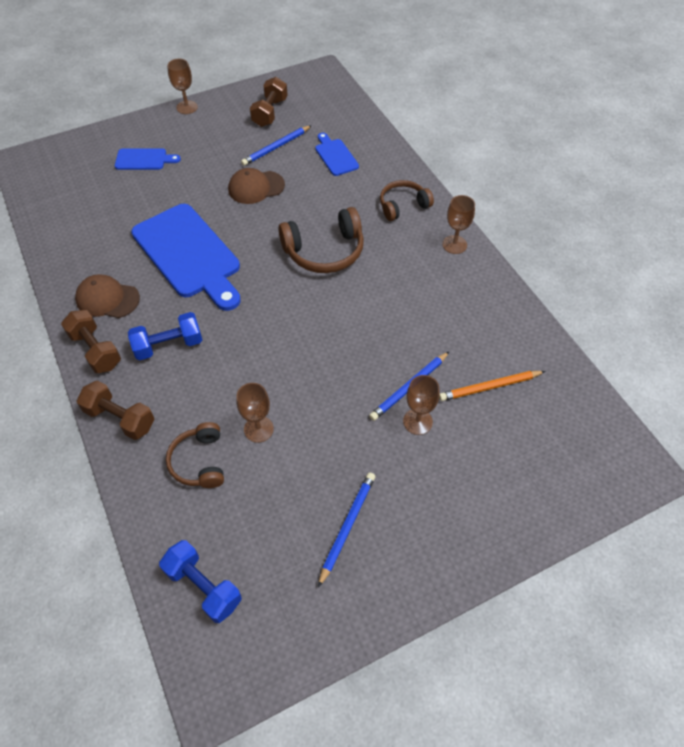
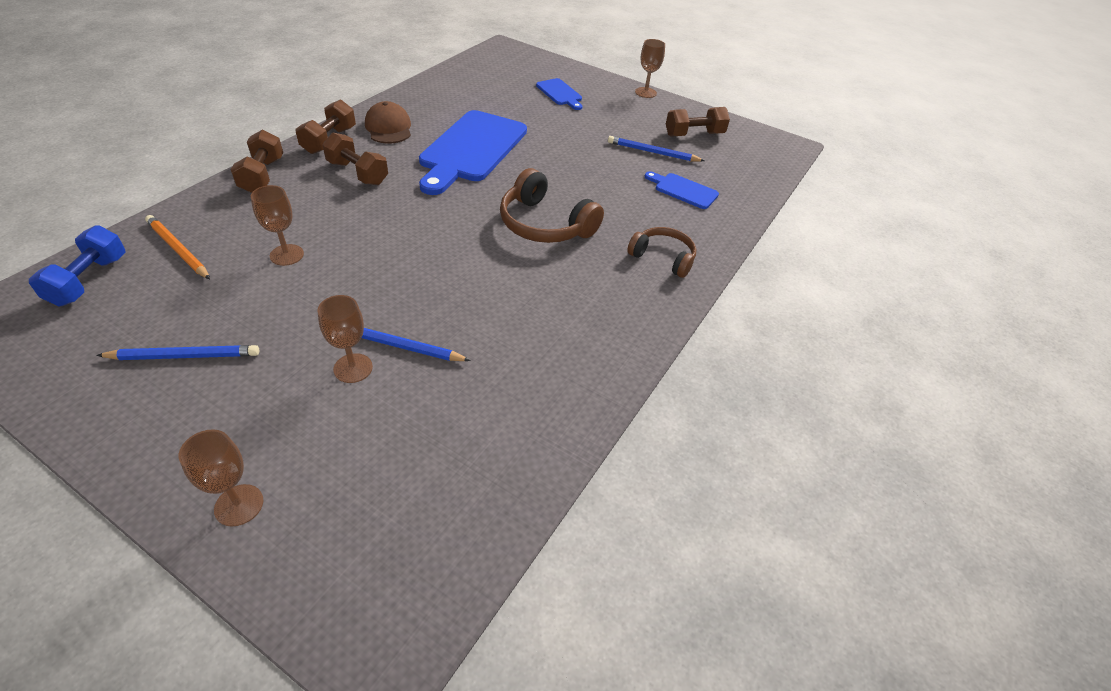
camera: 55 degrees right, 10 degrees down
(169, 345) = (357, 173): blue dumbbell -> brown dumbbell
(199, 461) = (232, 232): brown headphones -> none
(256, 187) = (588, 158): brown cap -> none
(335, 156) = (683, 190): blue cutting board -> blue cutting board turned 90 degrees counterclockwise
(454, 244) = (644, 317): brown goblet -> brown goblet (239, 505)
(489, 387) = (442, 419): orange pencil -> orange pencil (178, 249)

